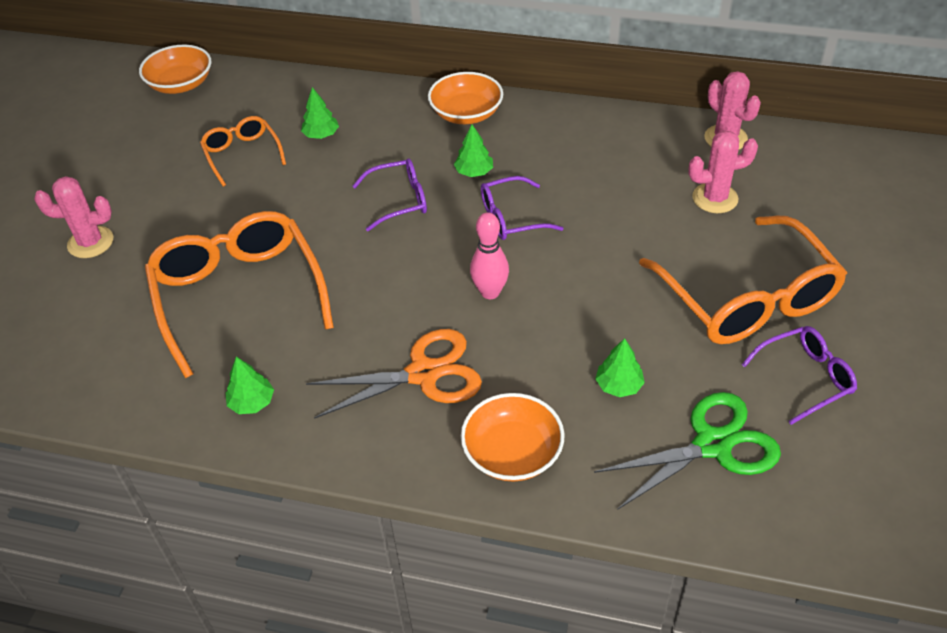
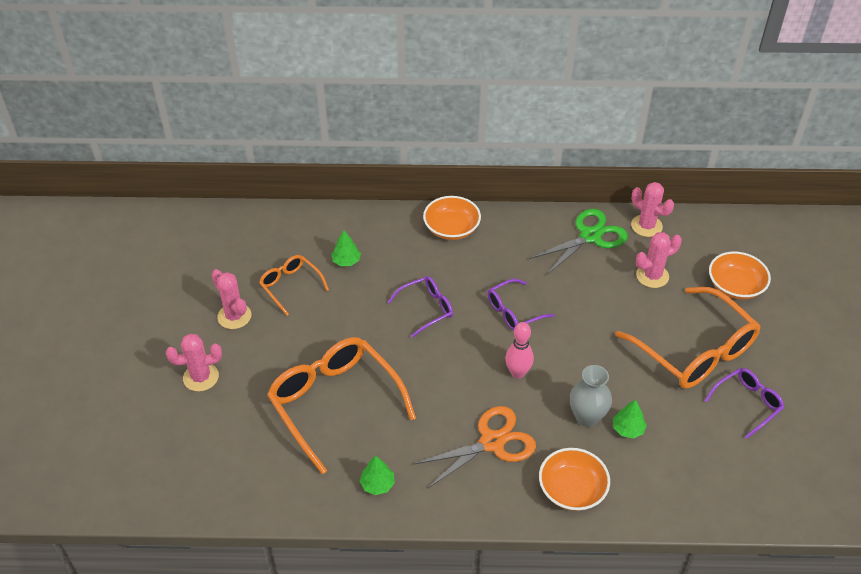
camera: 15 degrees left, 0 degrees up
(161, 180) = (234, 316): none -> pink cactus
(181, 84) = (215, 230): orange bowl -> orange bowl (735, 286)
(474, 172) = (474, 277): green tree -> none
(566, 361) = (587, 417): none -> grey vase
(712, 445) = (701, 461): green scissors -> green scissors (590, 236)

